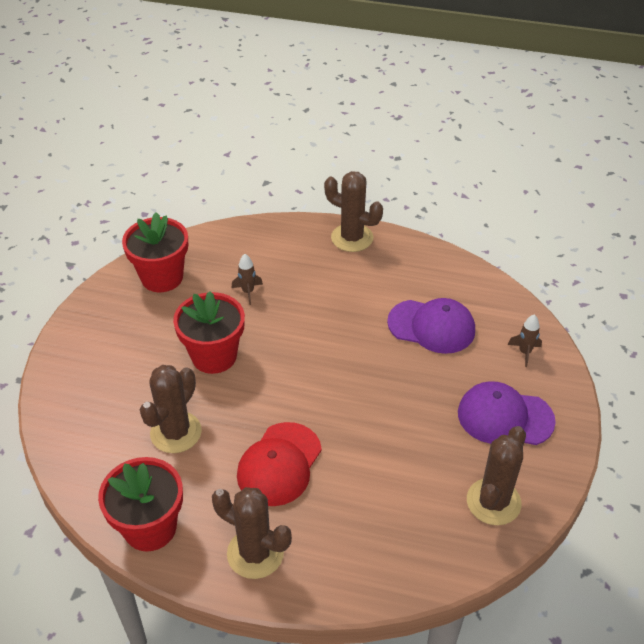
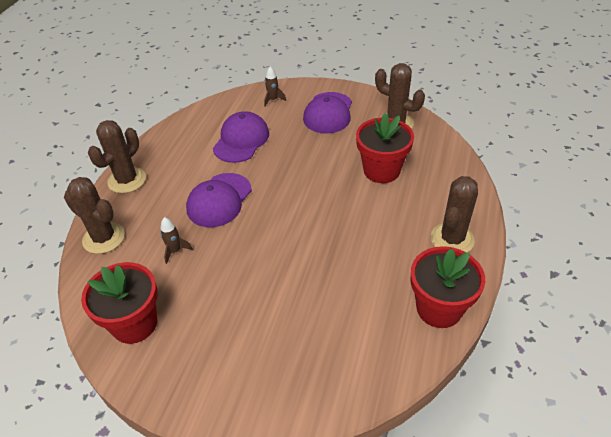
camera: 85 degrees left, 0 degrees up
(176, 432) = (339, 297): brown cactus -> brown cactus (104, 238)
(214, 356) = (252, 273): red flower pot -> red flower pot (381, 170)
(279, 464) = (371, 226): red cap -> none
(322, 317) = (219, 200): none -> purple cap

